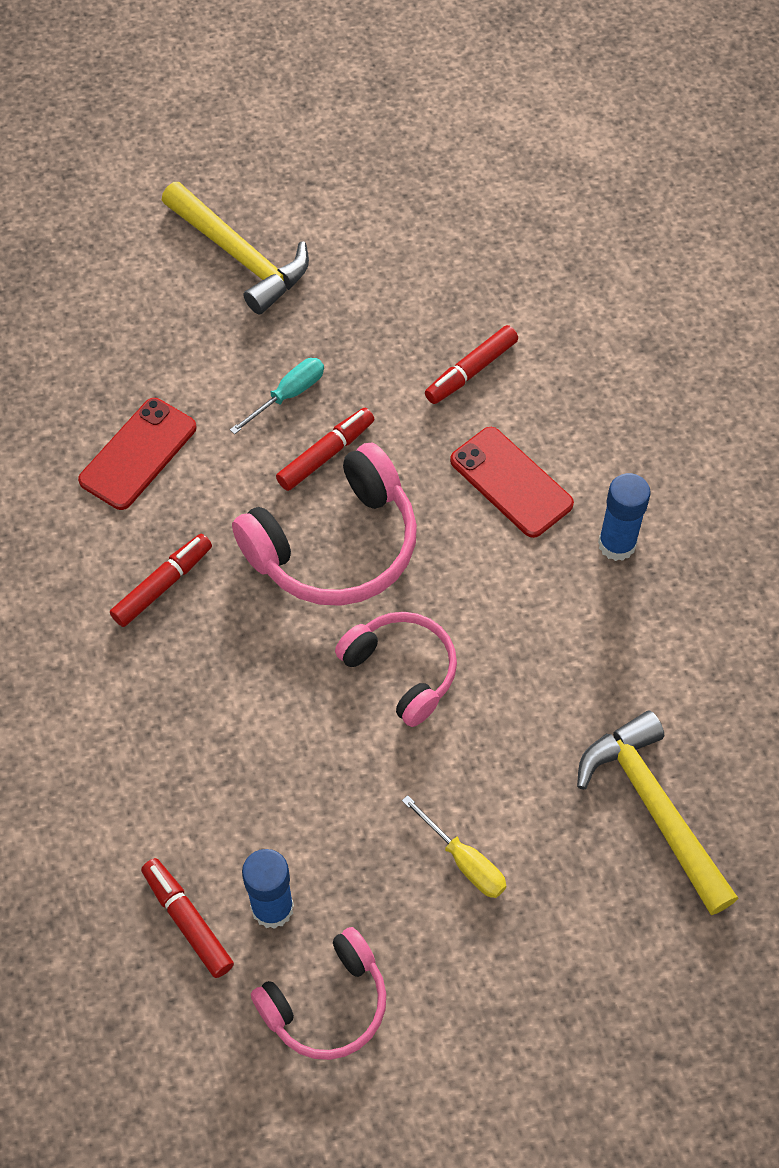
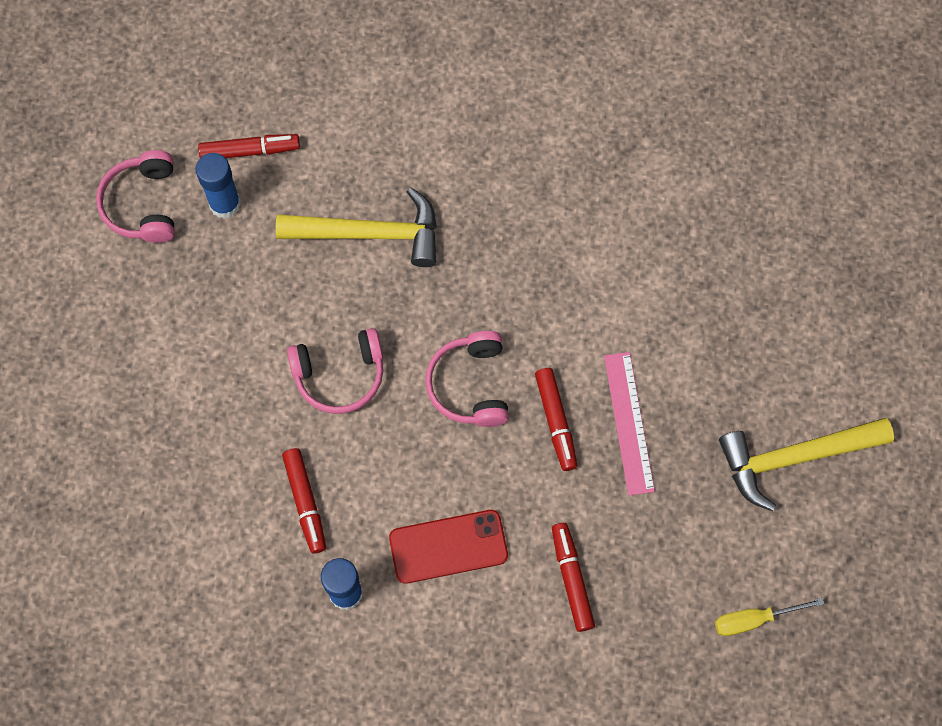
camera: 120 degrees right, 10 degrees up
(138, 454) = (635, 286): red phone -> none
(163, 585) = (509, 251): red marker -> red marker (305, 502)
(288, 395) = (628, 423): turquoise screwdriver -> pink ruler
(335, 545) = (470, 385): pink headphones -> pink headphones, size x0.64
(464, 861) = (177, 337): yellow screwdriver -> yellow screwdriver (754, 619)
(654, 808) = (129, 484): yellow hammer -> yellow hammer (370, 234)

